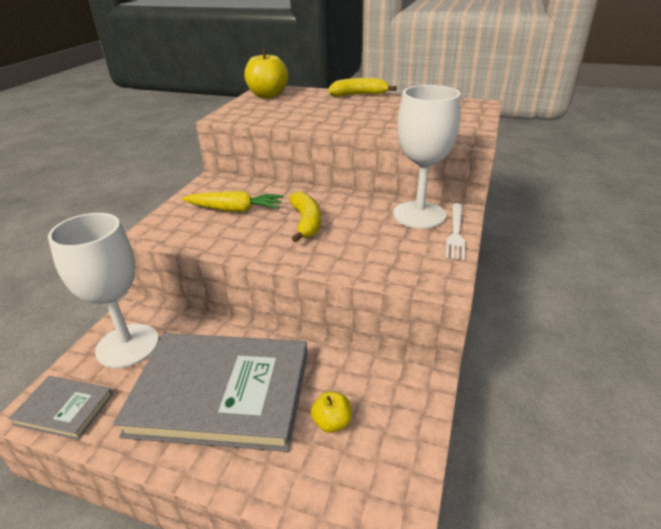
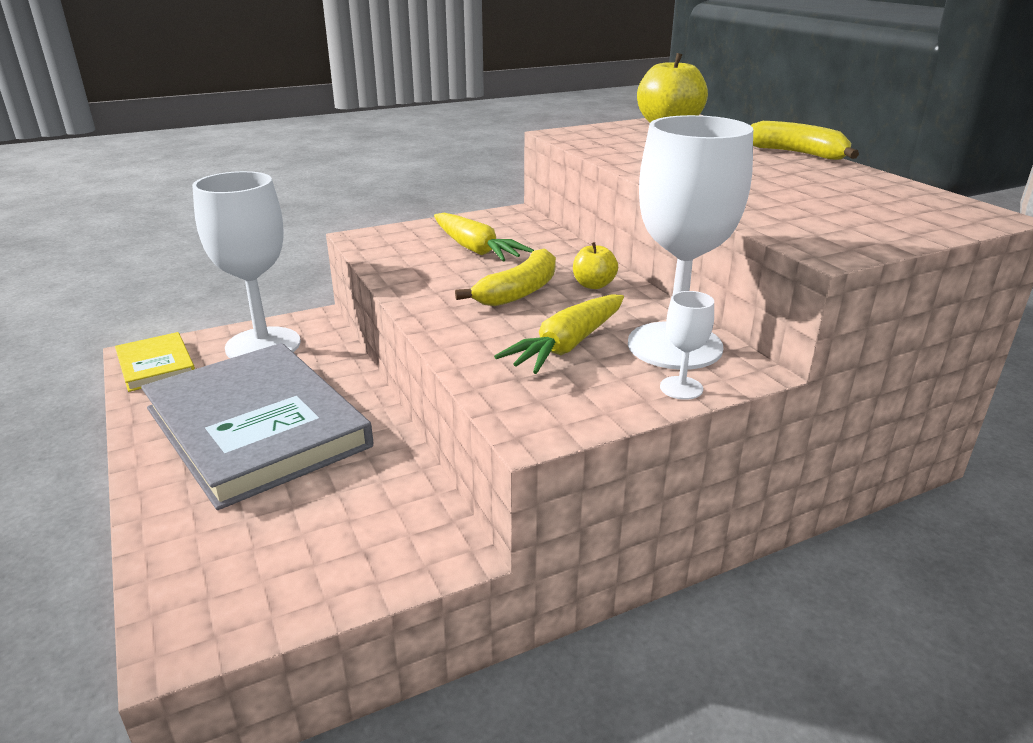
camera: 45 degrees right, 5 degrees down
(64, 409) = (156, 365): grey book -> yellow book
(332, 423) = (287, 518): yellow apple -> yellow apple (593, 285)
(381, 238) = (567, 345): none -> yellow carrot
(456, 232) = (681, 388): white fork -> white goblet

